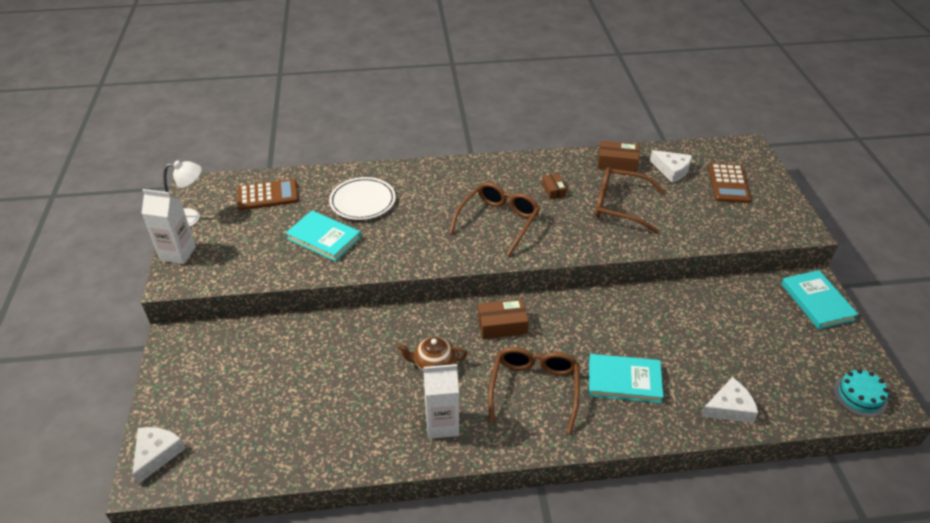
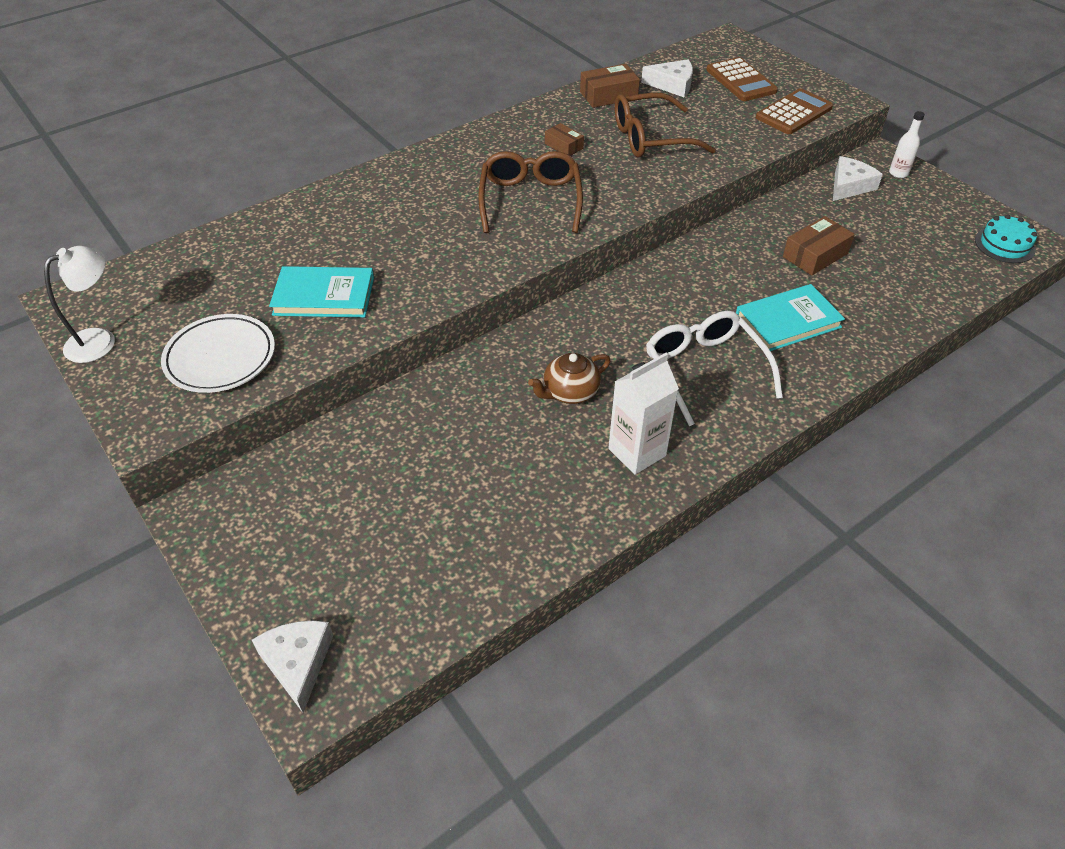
camera: 30 degrees left, 5 degrees up
(178, 253) = (121, 393): white carton -> none
(268, 195) = (195, 273): brown calculator -> brown calculator (794, 113)
(362, 201) = (338, 235): white plate -> white plate (220, 357)
(502, 325) = (612, 318): brown box -> brown box (815, 255)
(534, 389) = (704, 370): brown glasses -> white glasses
(729, 408) = (906, 304): white cheese -> white cheese (849, 186)
(817, 302) = (898, 173): turquoise book -> white bottle

